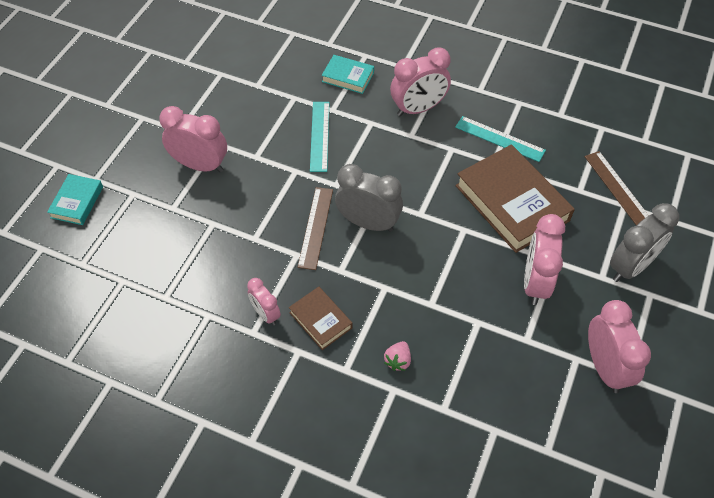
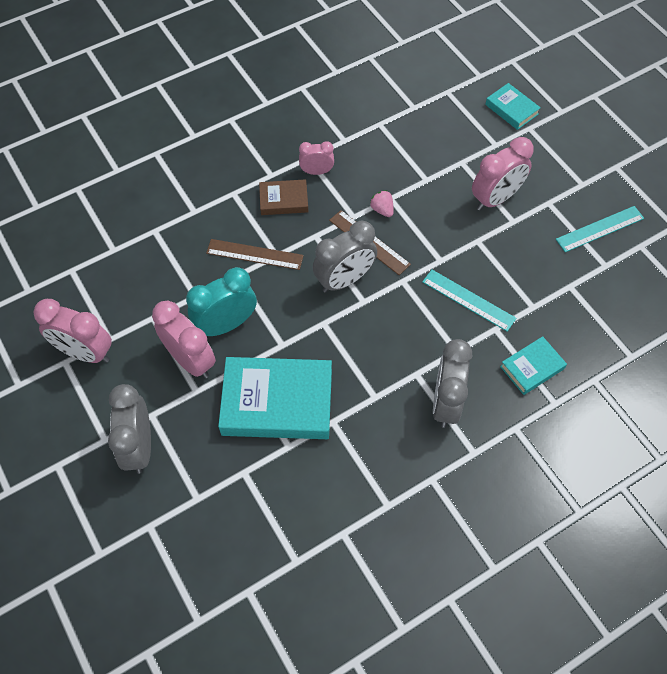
camera: 125 degrees right, 5 degrees up
(398, 361) = (212, 226): pink strawberry -> pink strawberry (382, 210)
(418, 109) = (446, 402): pink clock -> grey clock
(482, 279) = (226, 324): none -> turquoise clock
(500, 138) = (355, 449): turquoise ruler -> turquoise ruler (600, 229)
(512, 203) = (277, 402): brown book -> turquoise book
(617, 188) = (219, 509): brown ruler -> brown ruler (254, 254)

